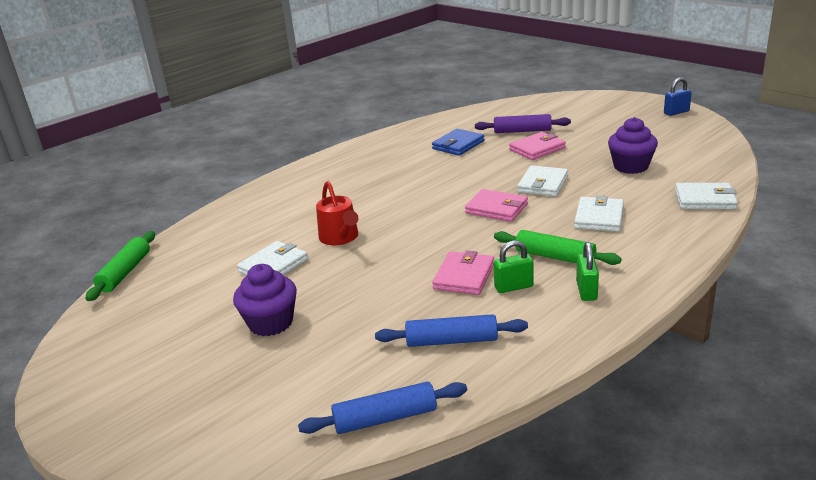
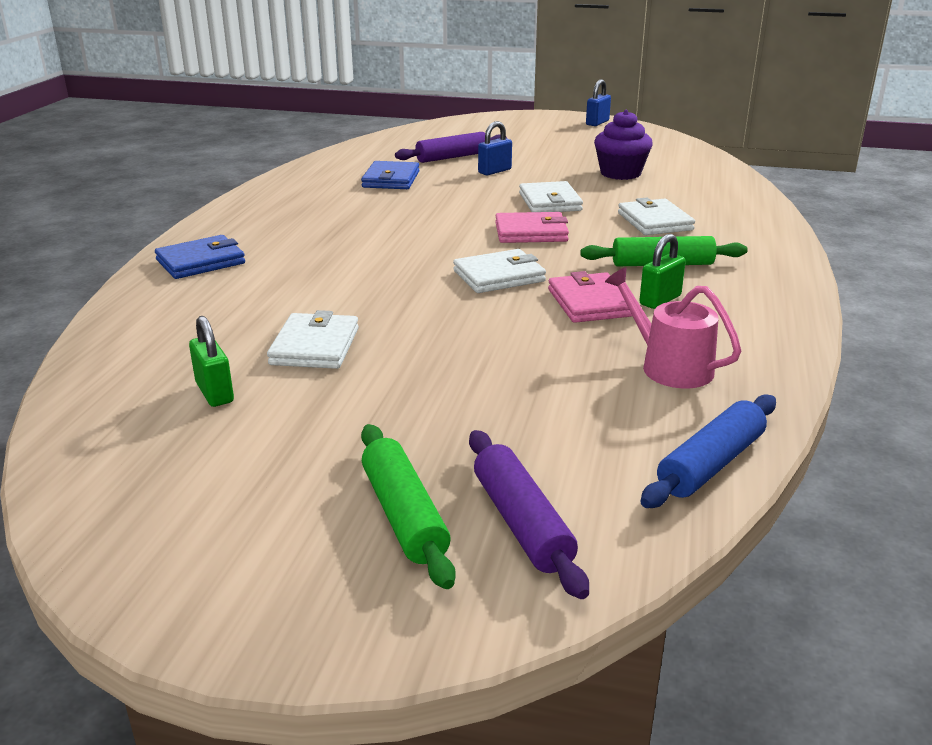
camera: 35 degrees left, 0 degrees up
(125, 272) = (58, 410): green rolling pin -> green rolling pin (403, 515)
(241, 414) = (521, 523): none -> purple rolling pin
(271, 323) = (408, 409): purple cupcake -> none
(282, 190) = (200, 262): none -> blue wallet
(340, 237) = (370, 296): red watering can -> none
(452, 340) = (669, 366): blue rolling pin -> pink watering can
(537, 149) = (494, 171): pink wallet -> blue padlock
(586, 291) = (739, 287): green padlock -> green padlock (215, 393)
(705, 199) = (733, 190): white wallet -> white wallet (499, 276)

